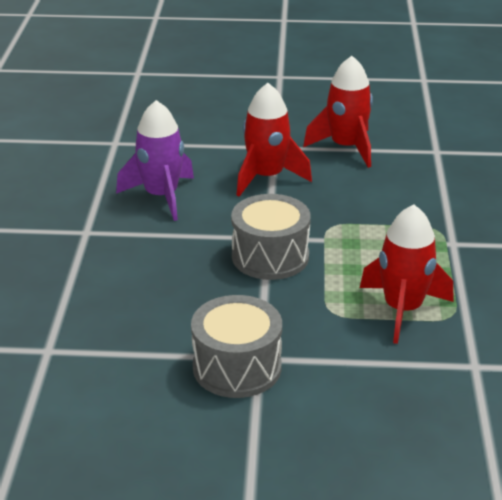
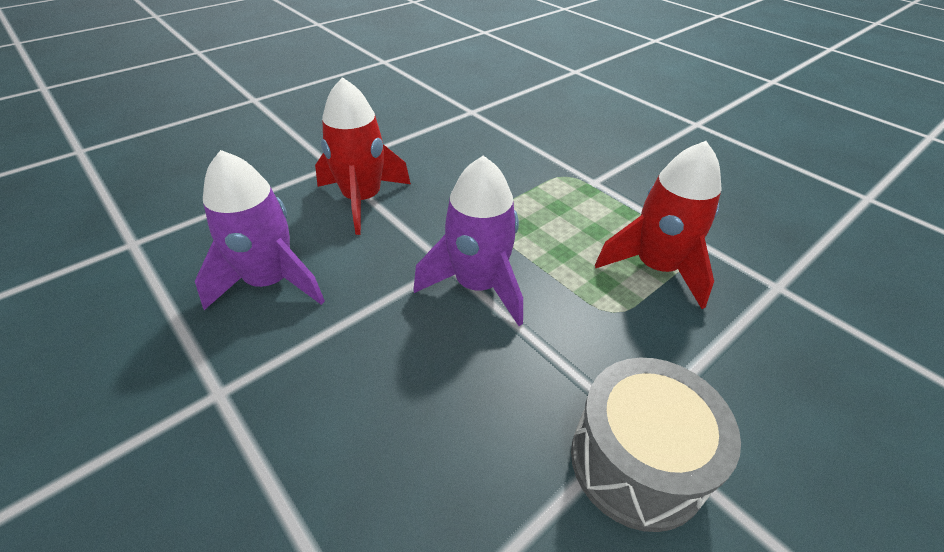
camera: 45 degrees left, 10 degrees up
(270, 256) = (477, 285): grey drum -> purple rocket
(346, 147) = (397, 138): red rocket -> none

